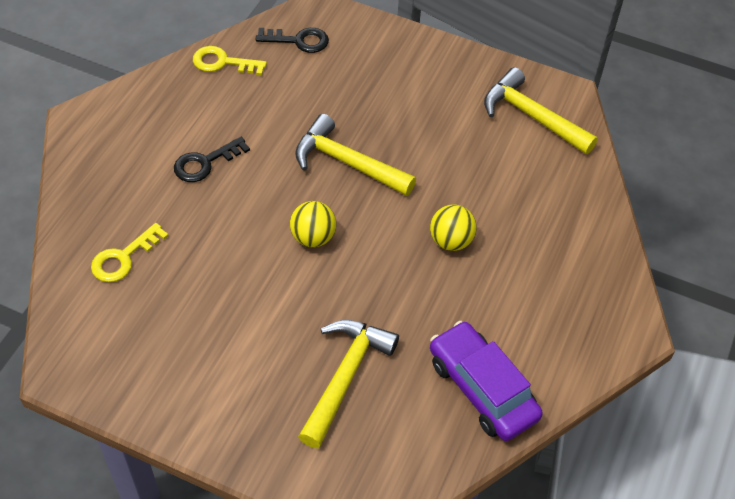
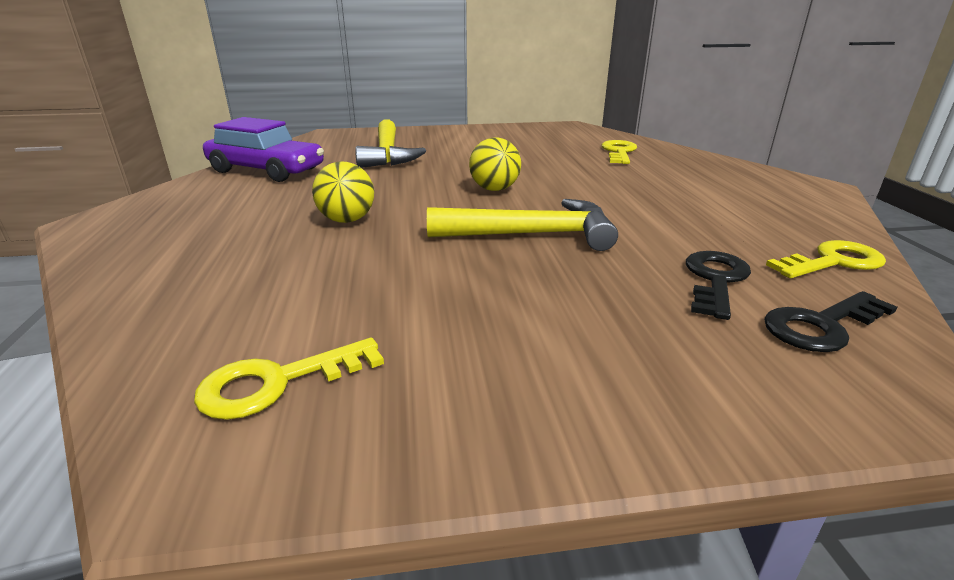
camera: 150 degrees right, 25 degrees down
(205, 163) = (664, 196): black key -> black key (715, 280)
(532, 116) = (278, 382): yellow hammer -> yellow key

